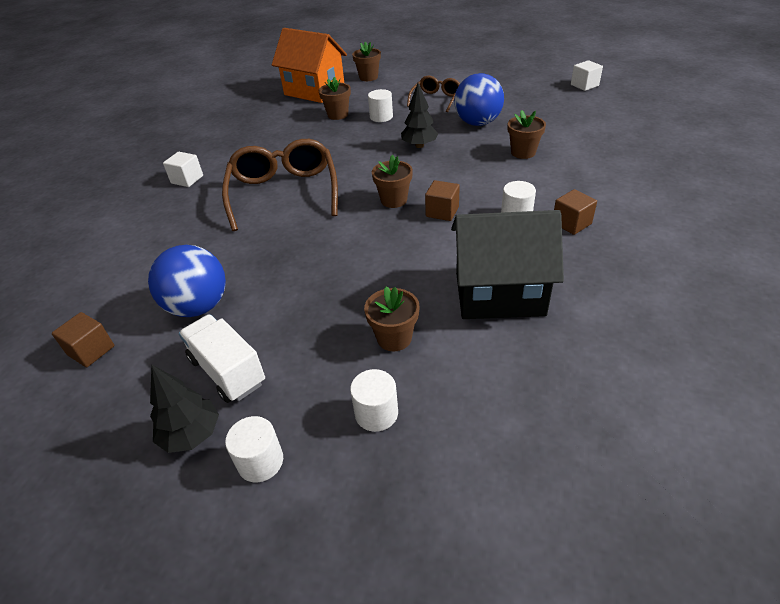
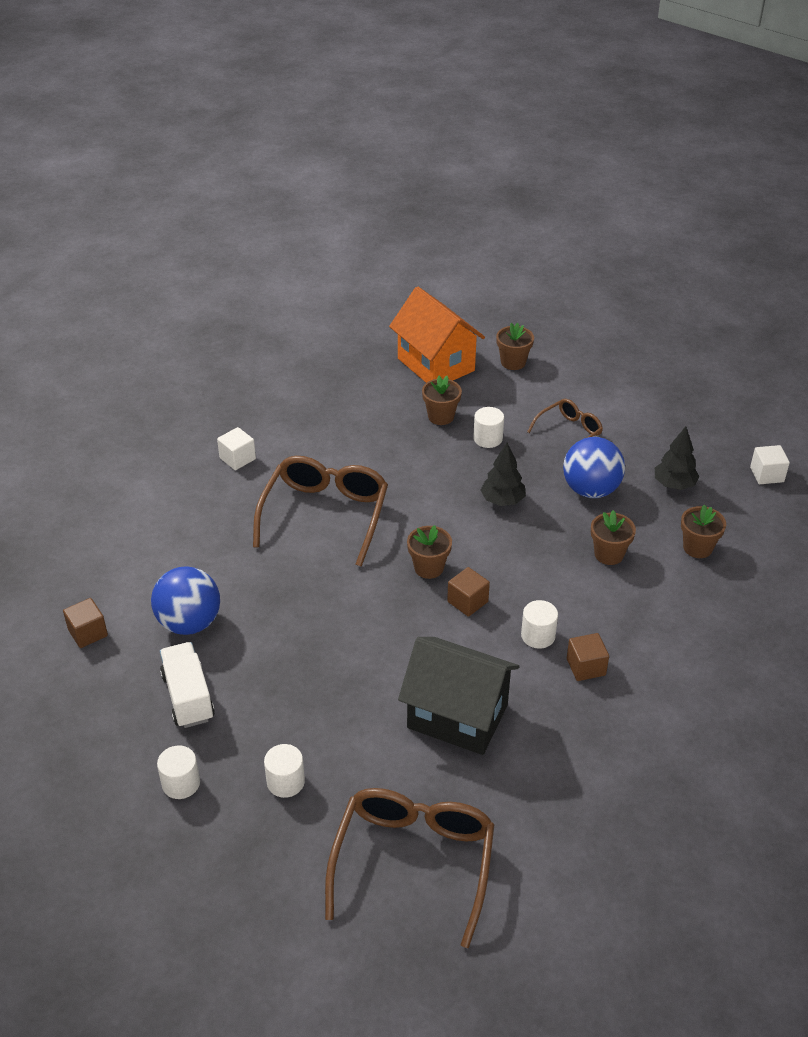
camera: 20 degrees right, 0 degrees up
(191, 435) = (139, 741): black tree -> black tree (674, 485)
(394, 338) = (338, 722): brown flower pot -> brown flower pot (697, 548)
(561, 439) = (413, 861): none -> brown glasses

